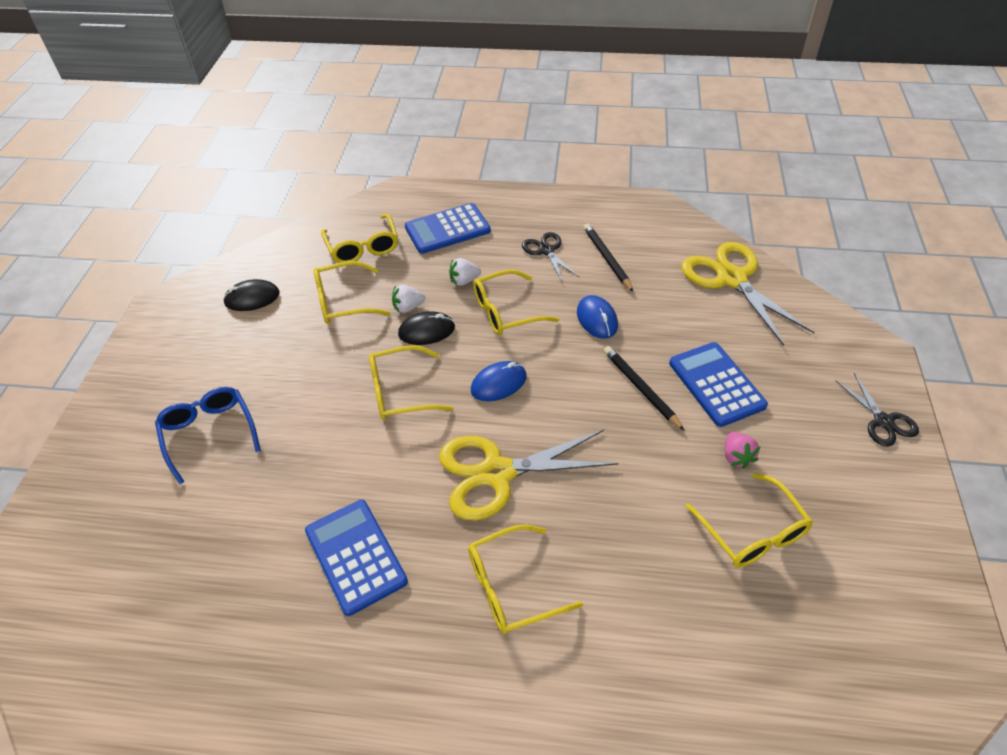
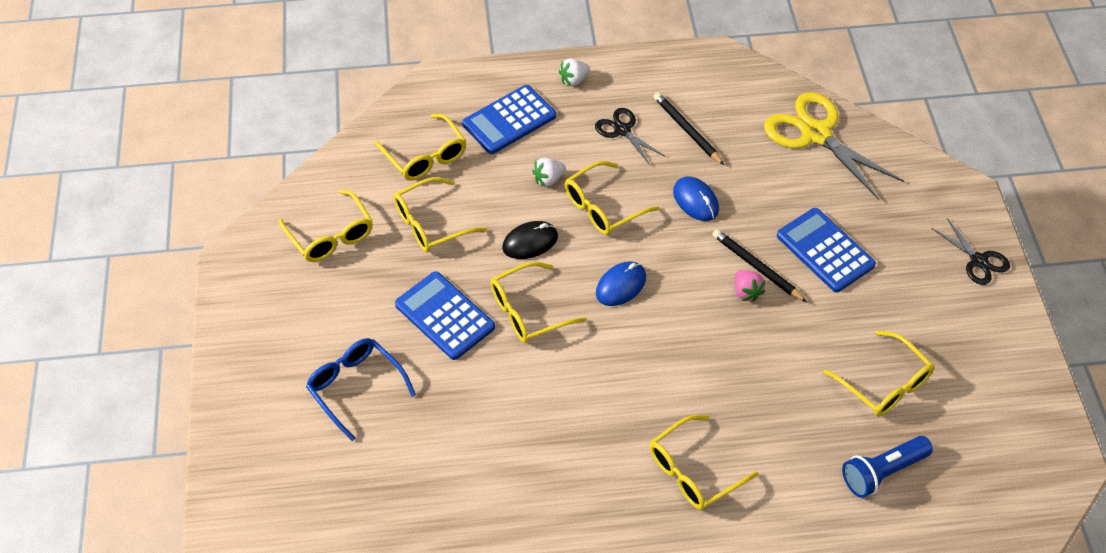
camera: 15 degrees left, 5 degrees up
(252, 298) = (331, 236): black mouse -> yellow glasses
(356, 556) = (546, 473): blue calculator -> blue calculator (445, 316)
(408, 307) = (501, 219): white strawberry -> white strawberry (574, 80)
(497, 473) = (648, 373): yellow scissors -> none
(729, 633) = (882, 472): none -> blue flashlight
(736, 457) = (857, 318): pink strawberry -> pink strawberry (746, 292)

